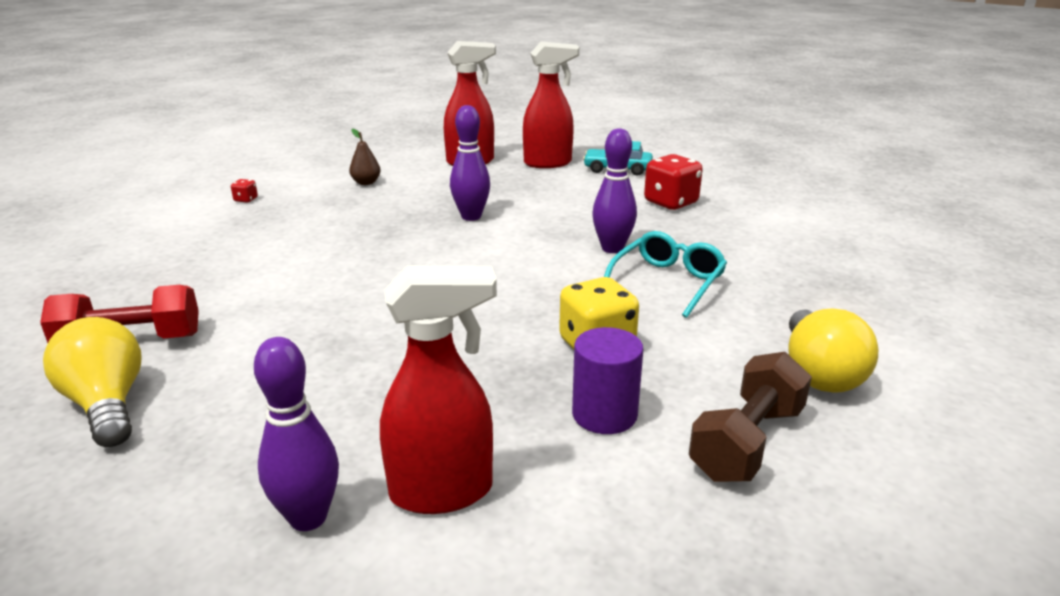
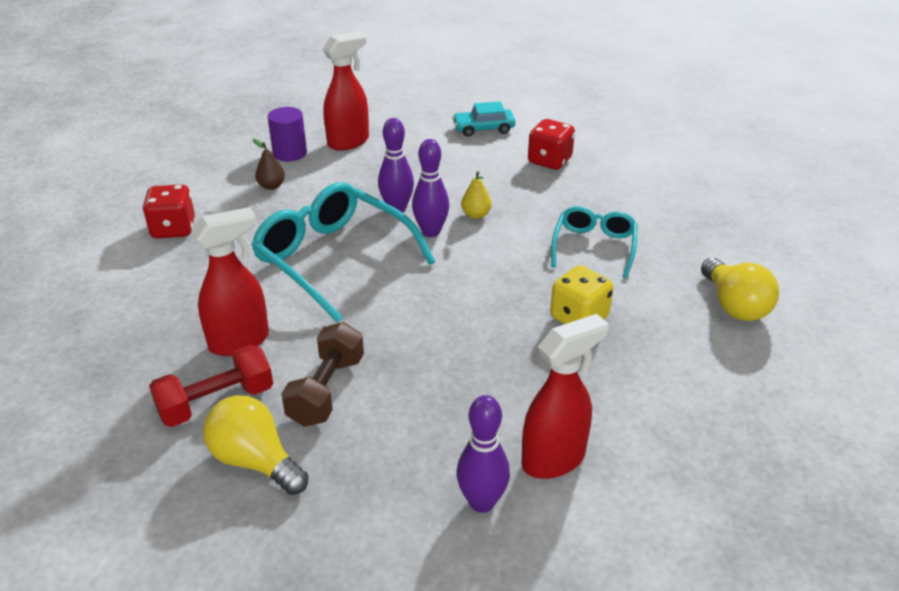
camera: 20 degrees left, 10 degrees up
(246, 200) = (173, 229): red dice -> red dice, size x2.26
(369, 245) = (334, 259): none -> turquoise glasses
(548, 163) = (419, 131): red spray bottle -> red spray bottle (240, 341)
(551, 233) = (476, 215): none -> yellow pear
(604, 414) = (618, 373): purple cylinder -> purple cylinder (290, 153)
(612, 248) = (533, 221): purple bowling pin -> purple bowling pin (431, 232)
(747, 442) = (717, 371): brown dumbbell -> brown dumbbell (326, 390)

